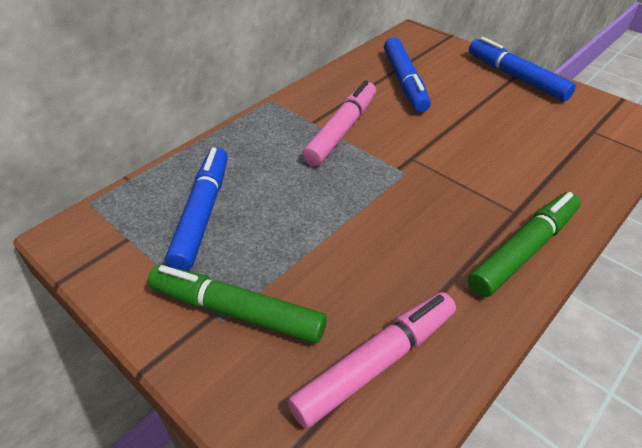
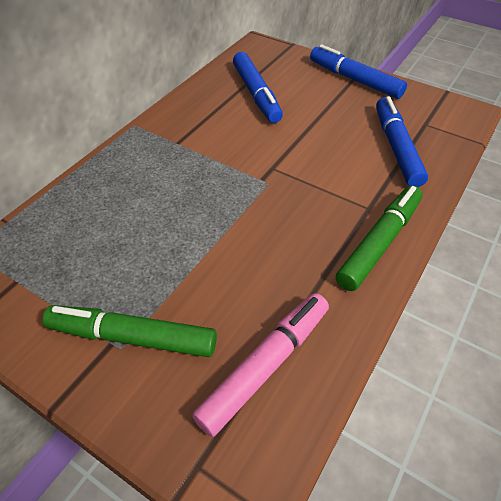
camera: 10 degrees left, 5 degrees up
(202, 214) = (85, 246): blue marker -> blue marker (396, 148)
(342, 130) = (205, 148): pink marker -> none

